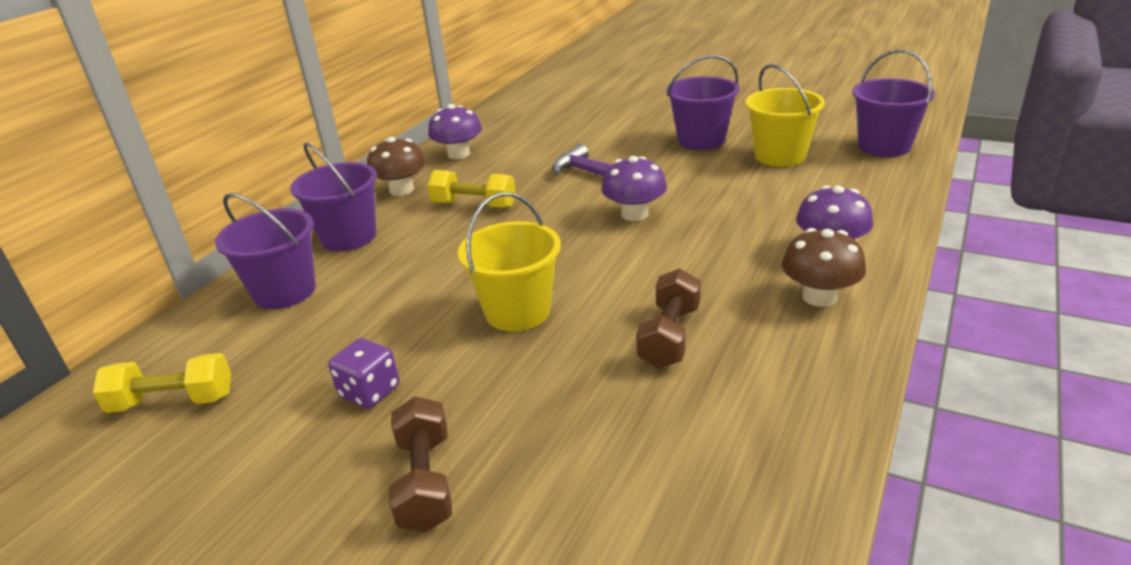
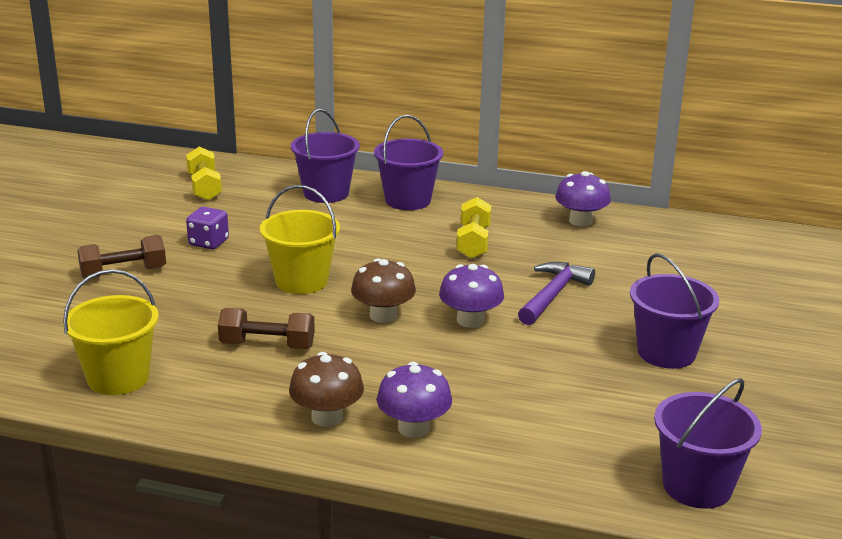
camera: 75 degrees right, 5 degrees down
(401, 190) = (496, 207): brown mushroom -> brown mushroom (383, 315)
(780, 156) = (639, 405): yellow bucket -> yellow bucket (118, 378)

